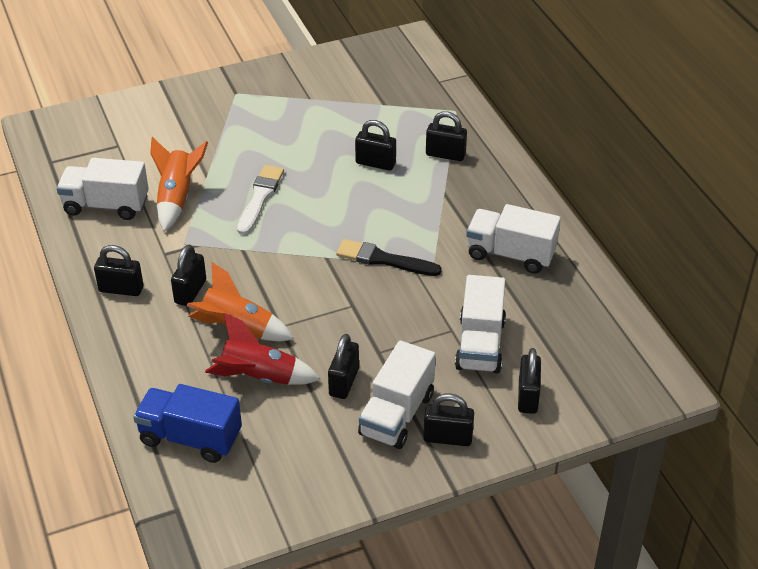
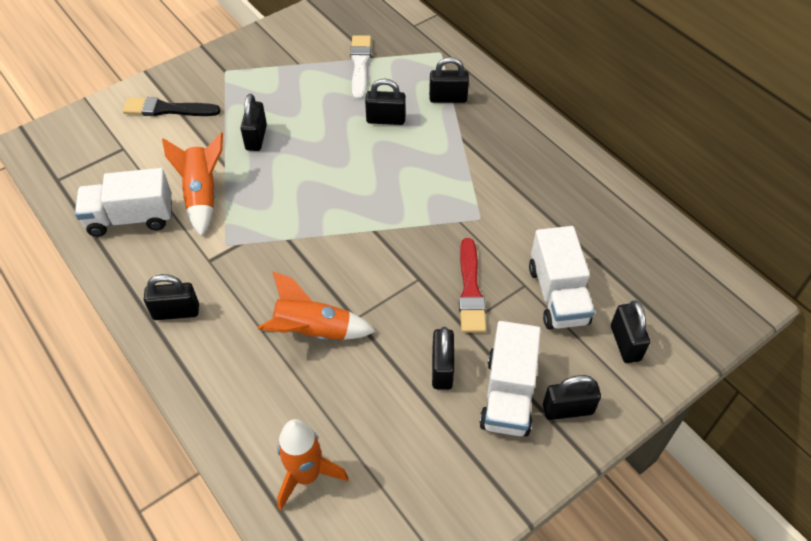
camera: 15 degrees left, 10 degrees up
(190, 292) = (250, 299): black padlock -> black padlock (256, 138)
(190, 438) = (306, 475): blue truck -> orange rocket
(259, 377) = (354, 384): red rocket -> none
(260, 198) = (286, 178): white brush -> white brush (360, 65)
(384, 259) = (431, 221): black brush -> black brush (167, 109)
(397, 324) = (470, 290): none -> red brush
(510, 254) = (548, 191): white truck -> none

